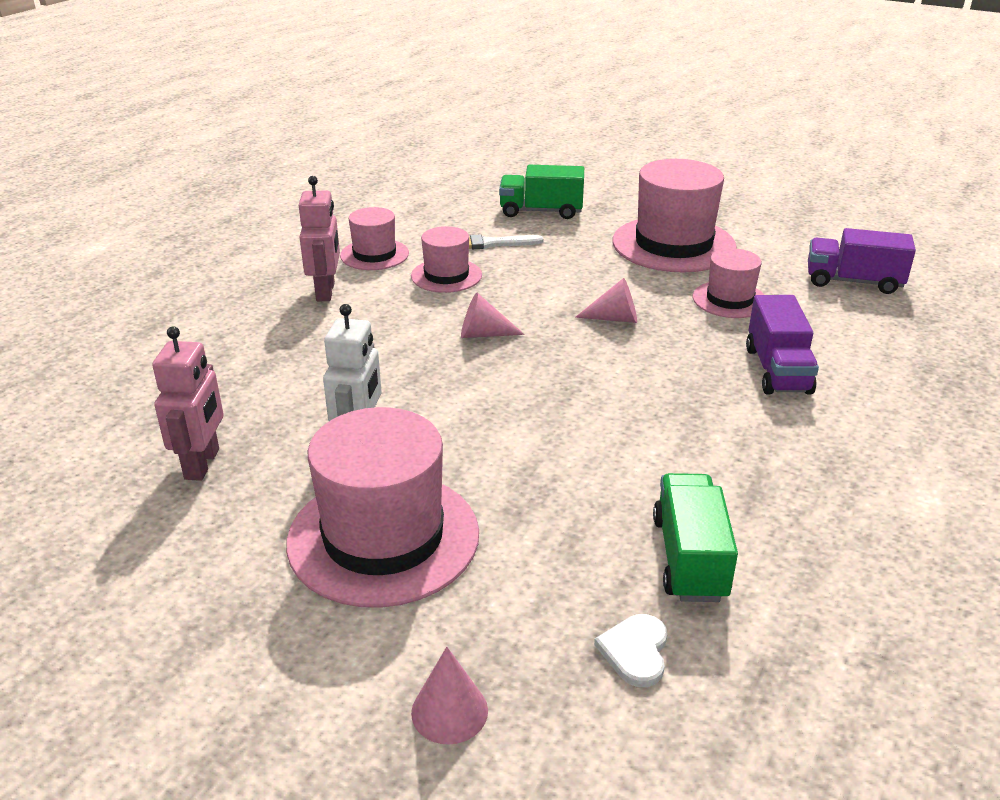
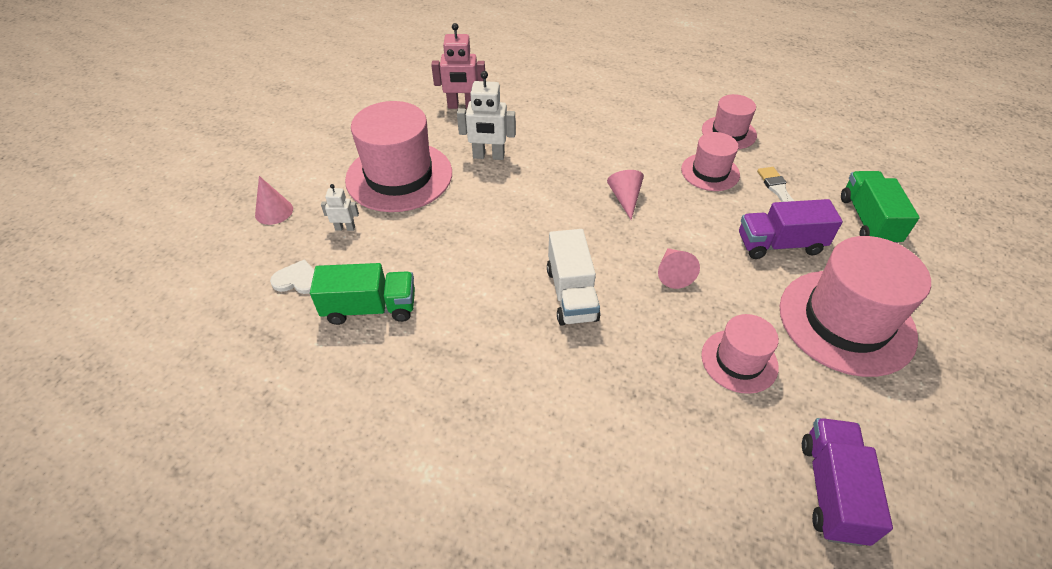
camera: 85 degrees right, 15 degrees up
(326, 292) = (662, 118): pink robot -> none
(510, 599) = (345, 228): none -> white robot
(649, 385) = (571, 294): none -> white truck
(777, 370) = (613, 386): purple truck -> purple truck (779, 244)

